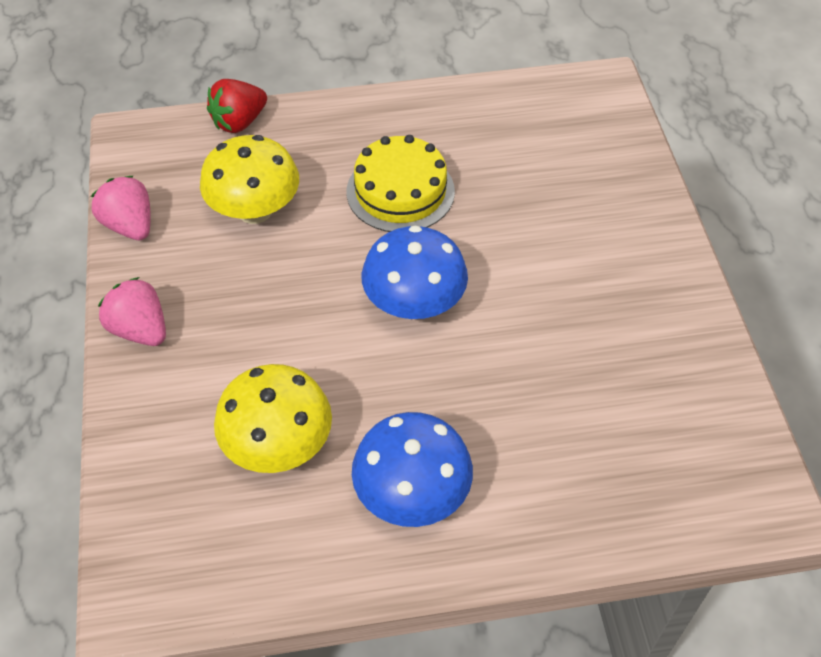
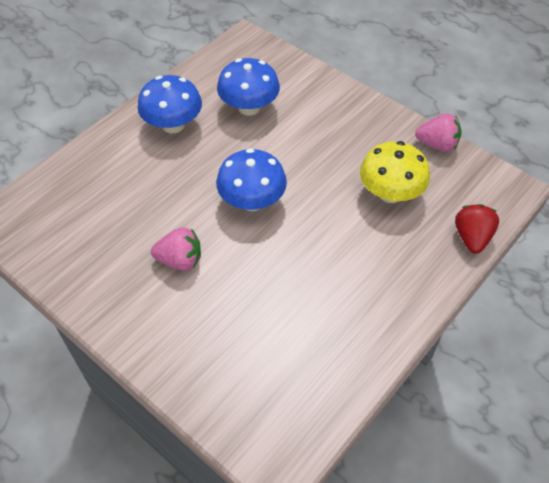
camera: 140 degrees right, 0 degrees up
(140, 330) = (364, 109): pink strawberry -> pink strawberry (180, 260)
(278, 445) = (249, 107): yellow mushroom -> blue mushroom
(400, 191) = (328, 259): yellow cake -> none

